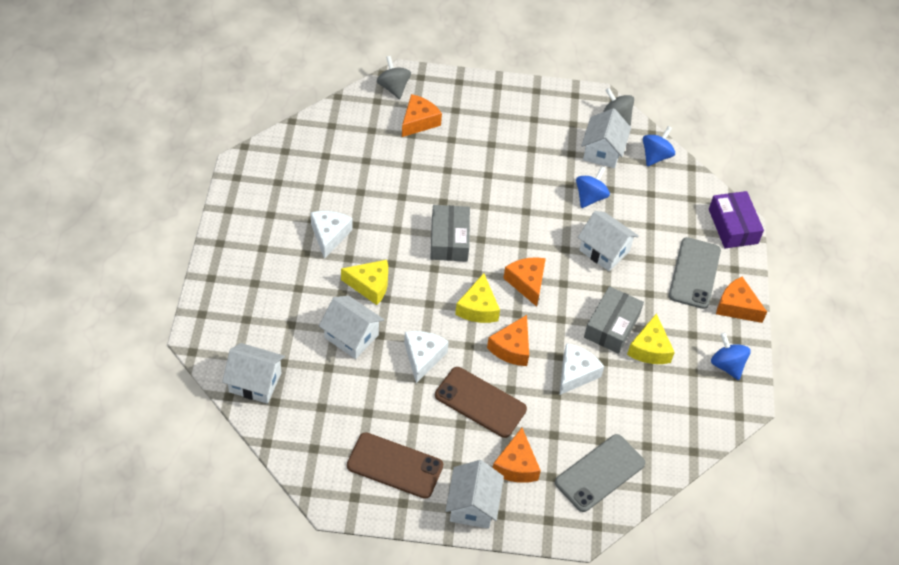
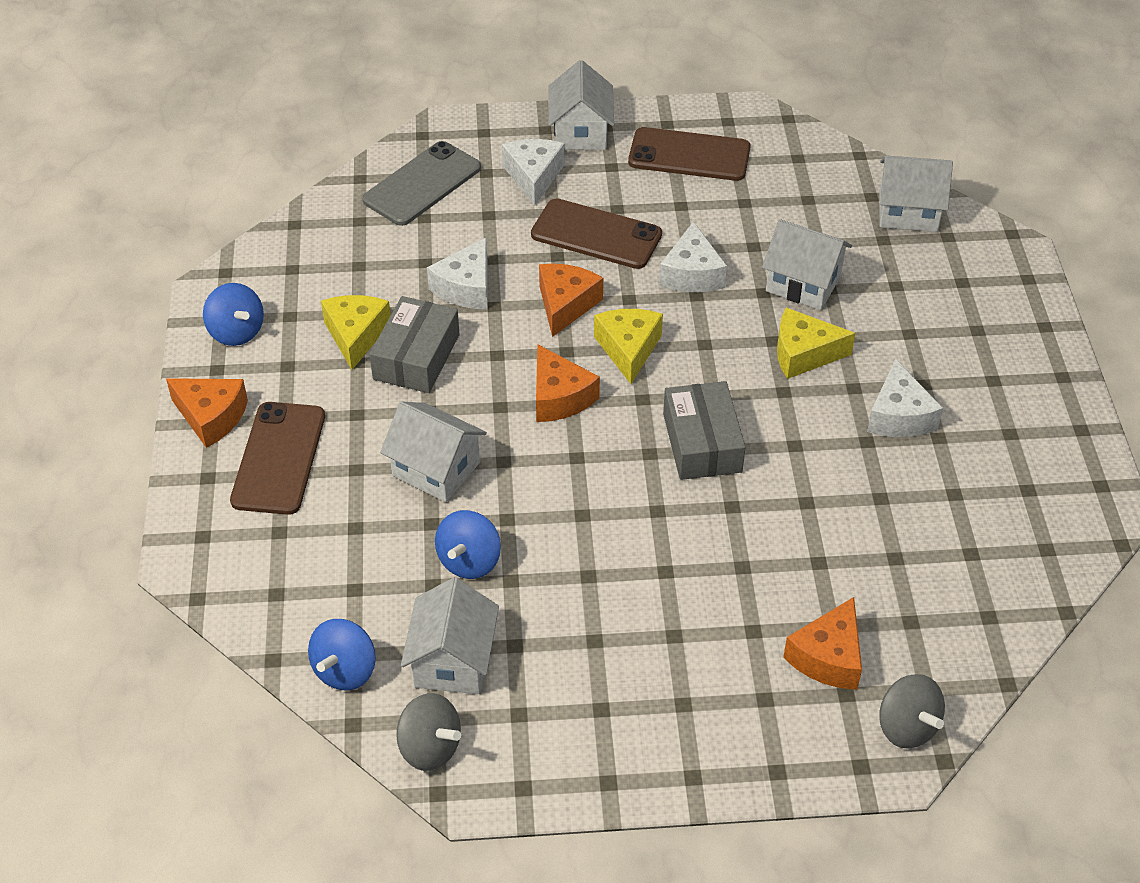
camera: 175 degrees right, 5 degrees down
(516, 465) = (533, 176): orange cheese -> white cheese
(694, 273) = (279, 458): grey phone -> brown phone
(733, 226) = (201, 552): purple box -> none

